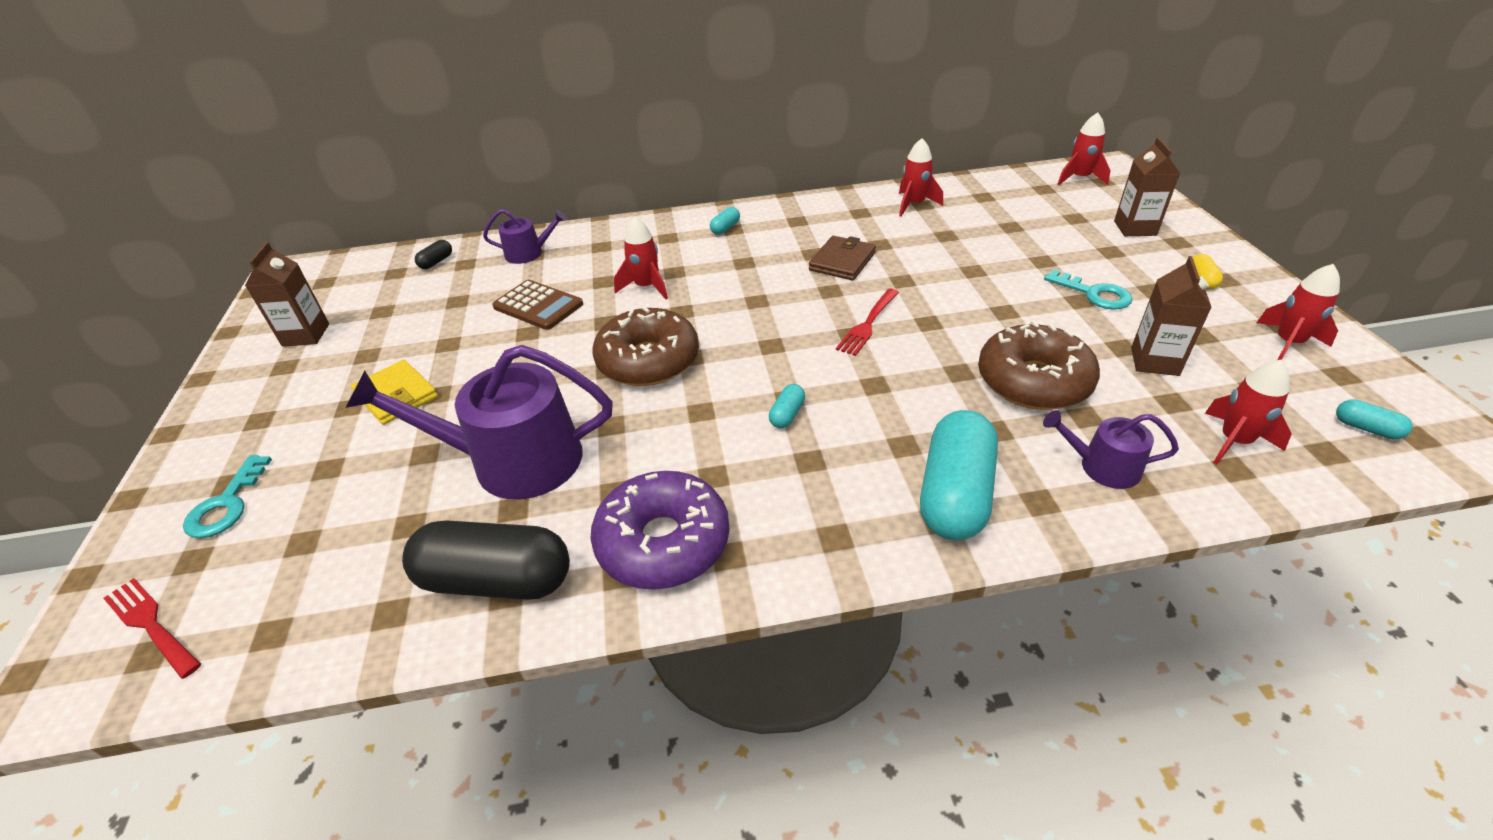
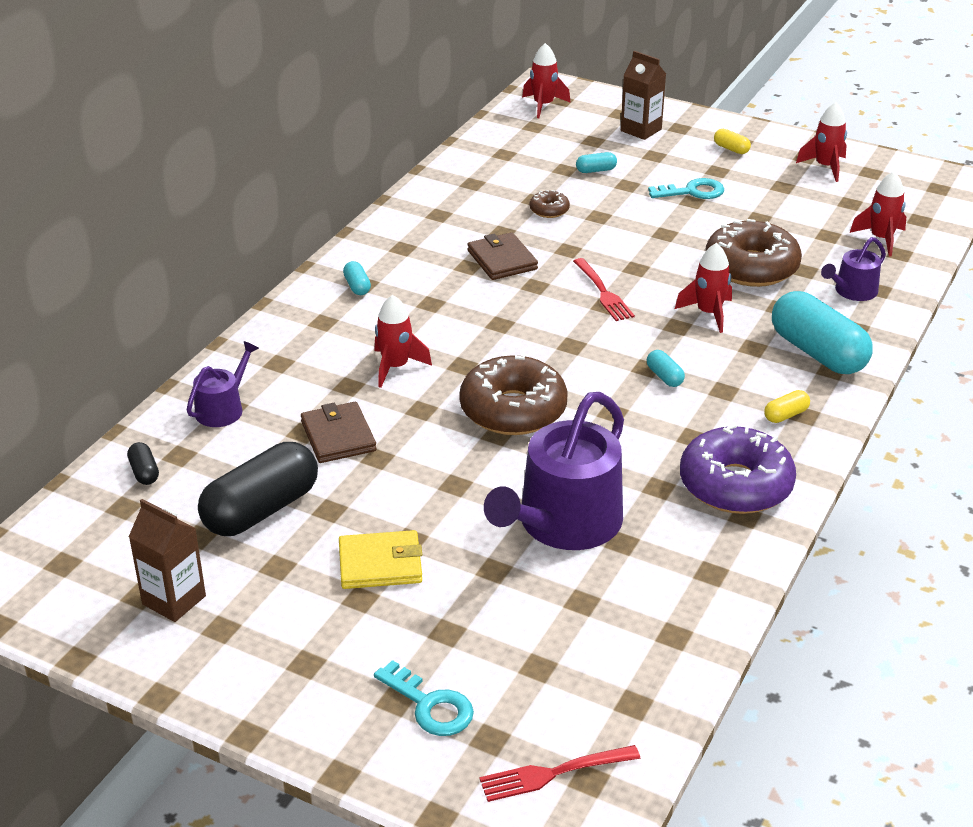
camera: 55 degrees left, 5 degrees down
(496, 580) = (693, 573): black capsule -> black capsule (261, 510)
(538, 306) = (338, 436): brown calculator -> brown wallet
(817, 523) = (785, 415): none -> yellow capsule
(914, 205) = (467, 187): red rocket -> red rocket (708, 313)
(942, 247) = (549, 210): none -> brown donut
(1154, 361) = (786, 217): brown carton -> none
(1366, 428) = (916, 197): turquoise capsule -> turquoise capsule (596, 170)

